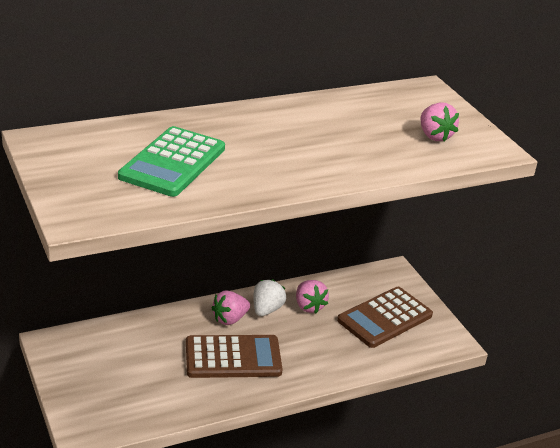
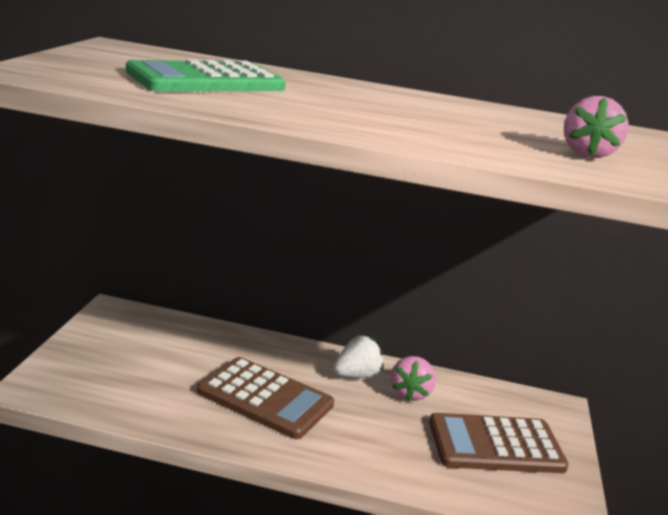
camera: 35 degrees right, 10 degrees down
(230, 319) = (306, 366): pink strawberry -> none

